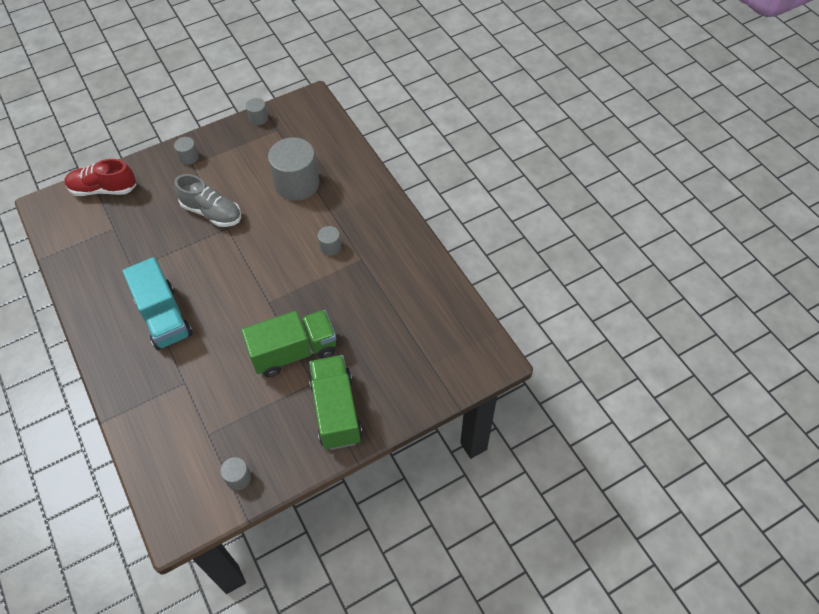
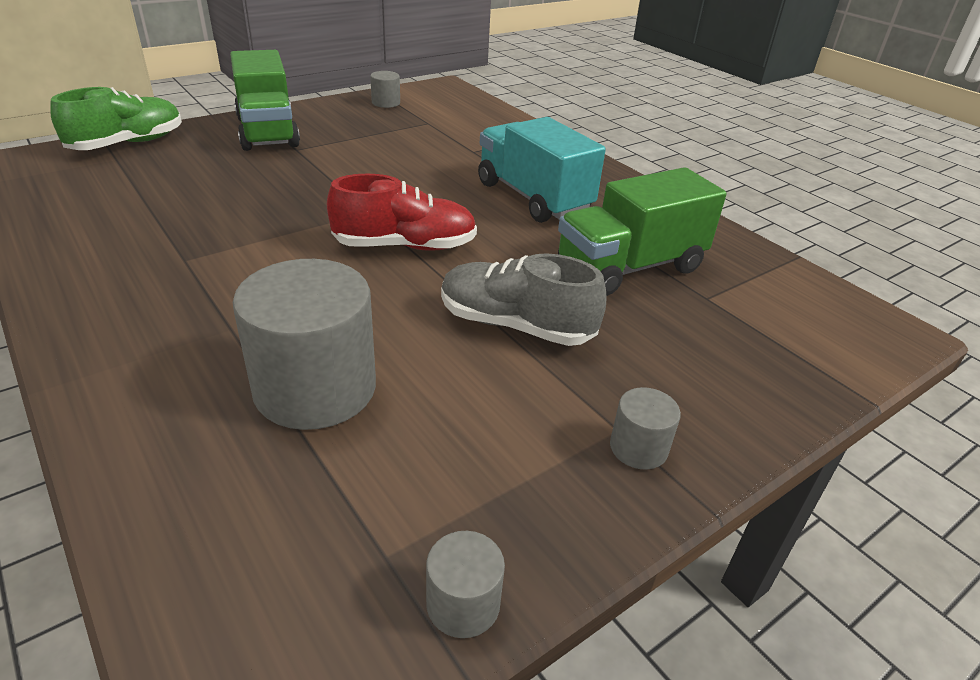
camera: 170 degrees right, 20 degrees down
(103, 189) = (795, 364): red shoe -> red shoe (405, 246)
(294, 352) = (323, 169): green truck -> green truck (630, 267)
(330, 247) = (246, 274): grey cylinder -> none
(431, 387) = (128, 144): none -> green shoe

